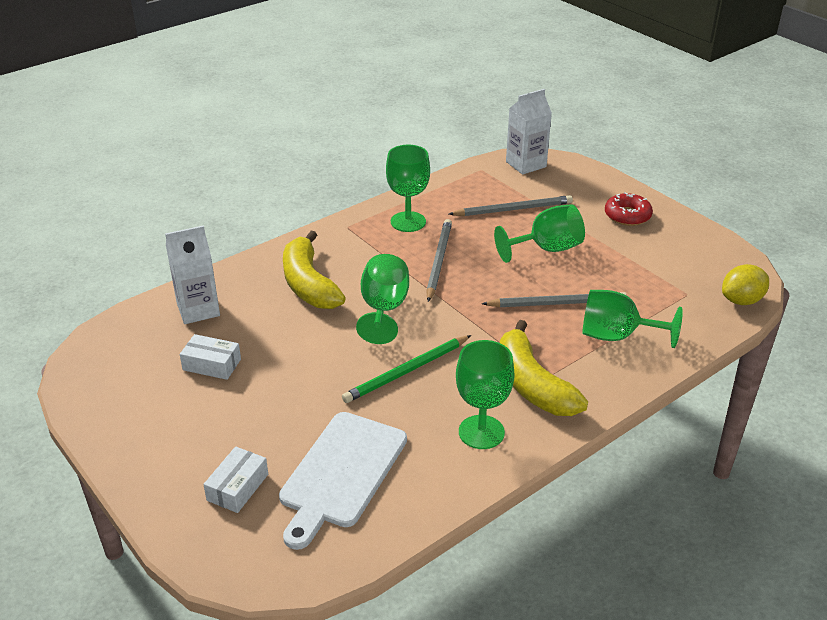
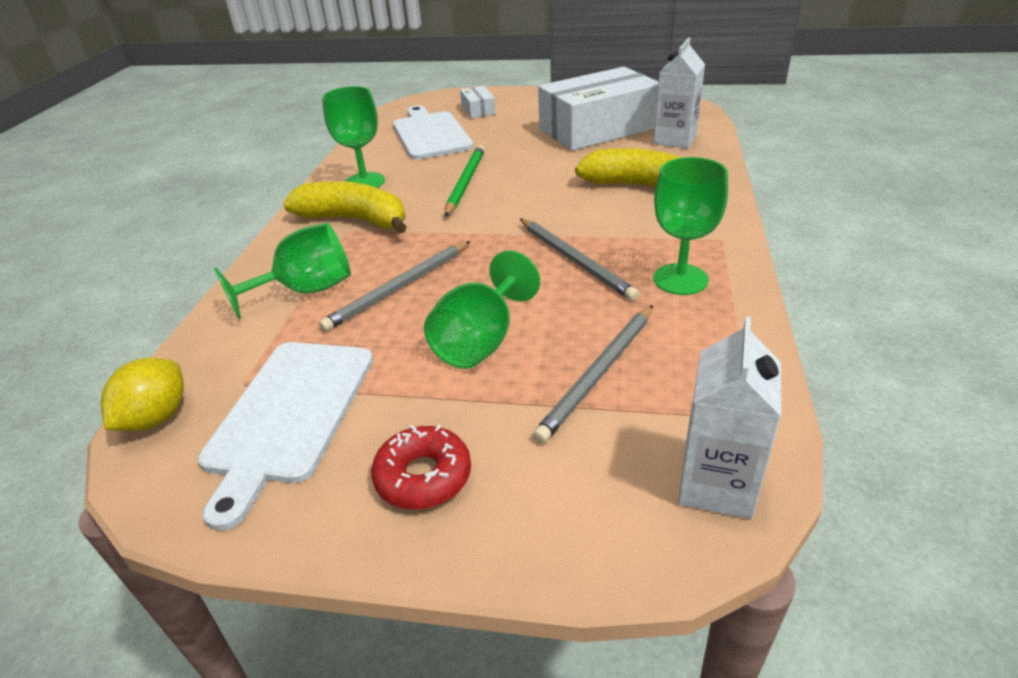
camera: 140 degrees right, 0 degrees up
(212, 364) = (598, 128): white box -> white box, size x2.39
(384, 309) = (550, 203): green goblet -> none
(670, 266) = (289, 415): none -> white cutting board

